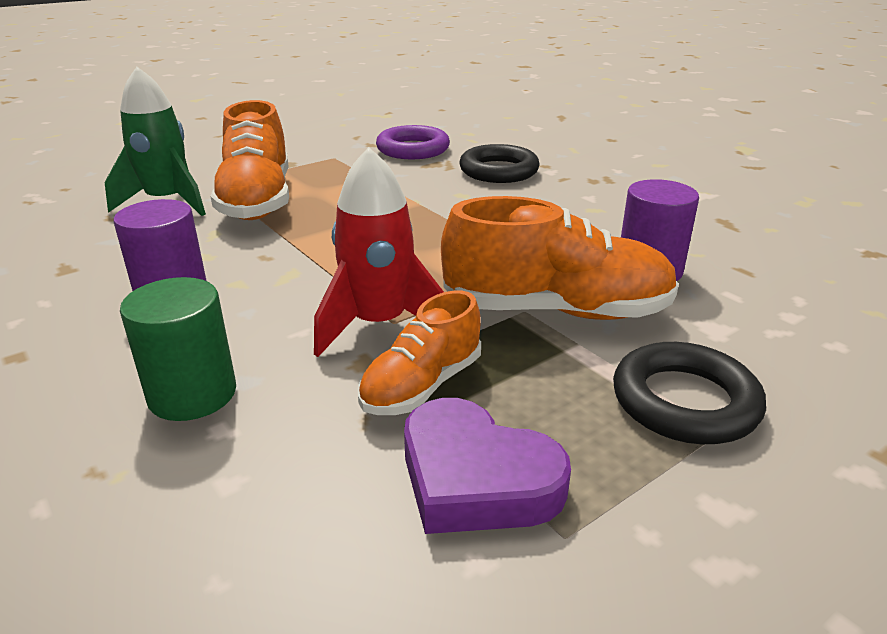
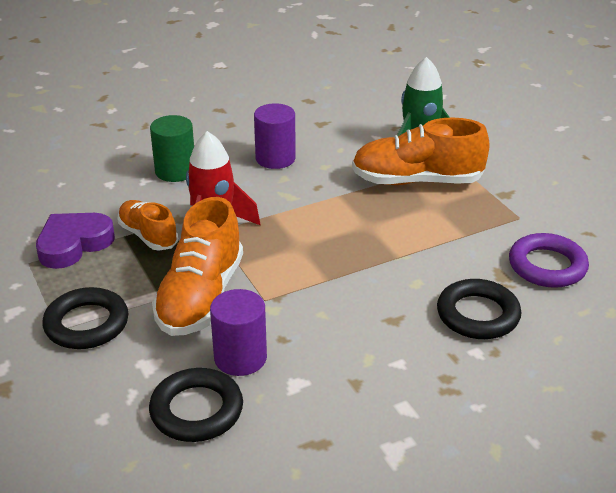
camera: 100 degrees right, 5 degrees up
(754, 284) = (196, 410): none -> black ring

